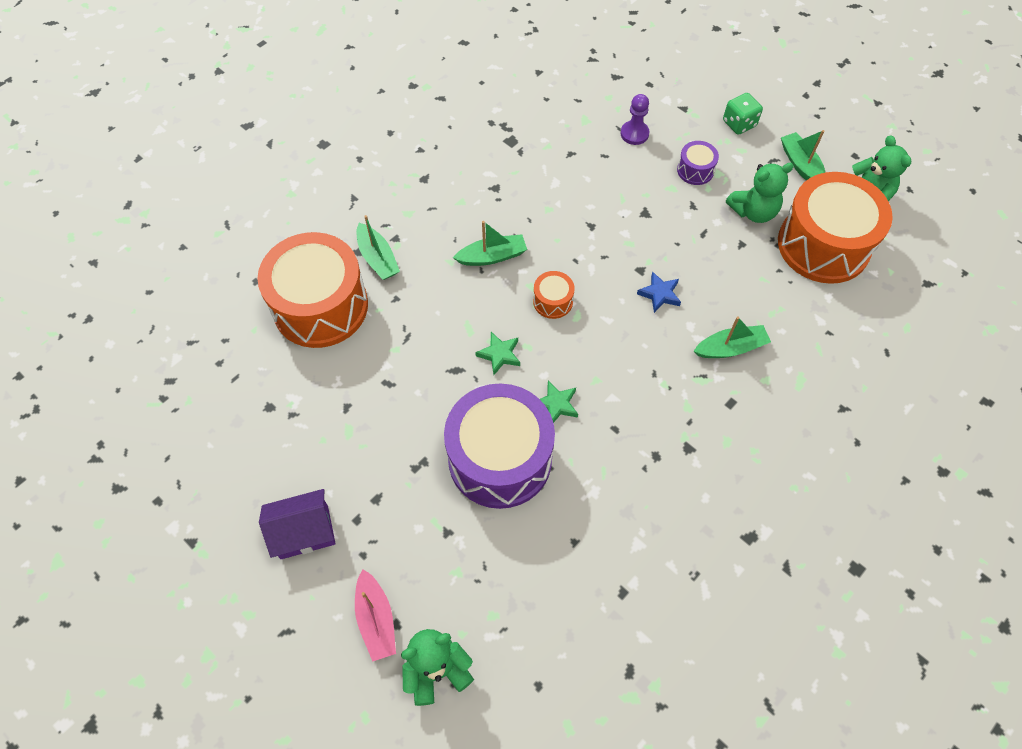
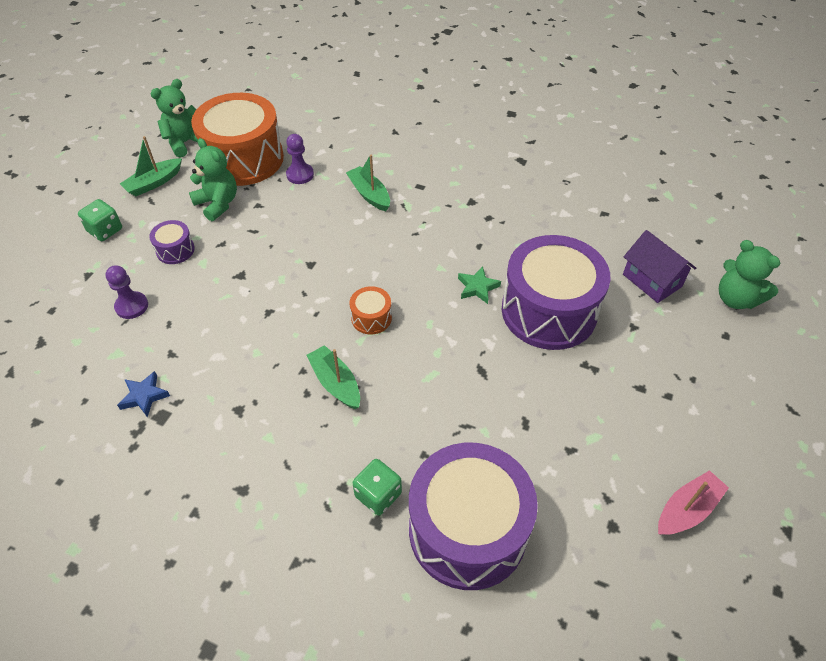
camera: 110 degrees left, 10 degrees down
(304, 532) = (707, 433): purple house -> purple house (652, 280)
(320, 306) = (467, 530): orange drum -> purple drum
(376, 619) = (733, 349): pink boat -> pink boat (687, 509)
(378, 258) = (378, 495): green boat -> green dice
(499, 354) = (448, 342): green star -> none
(659, 294) = (332, 246): blue star -> blue star (144, 396)
(782, 290) = (300, 175): none -> purple pawn

